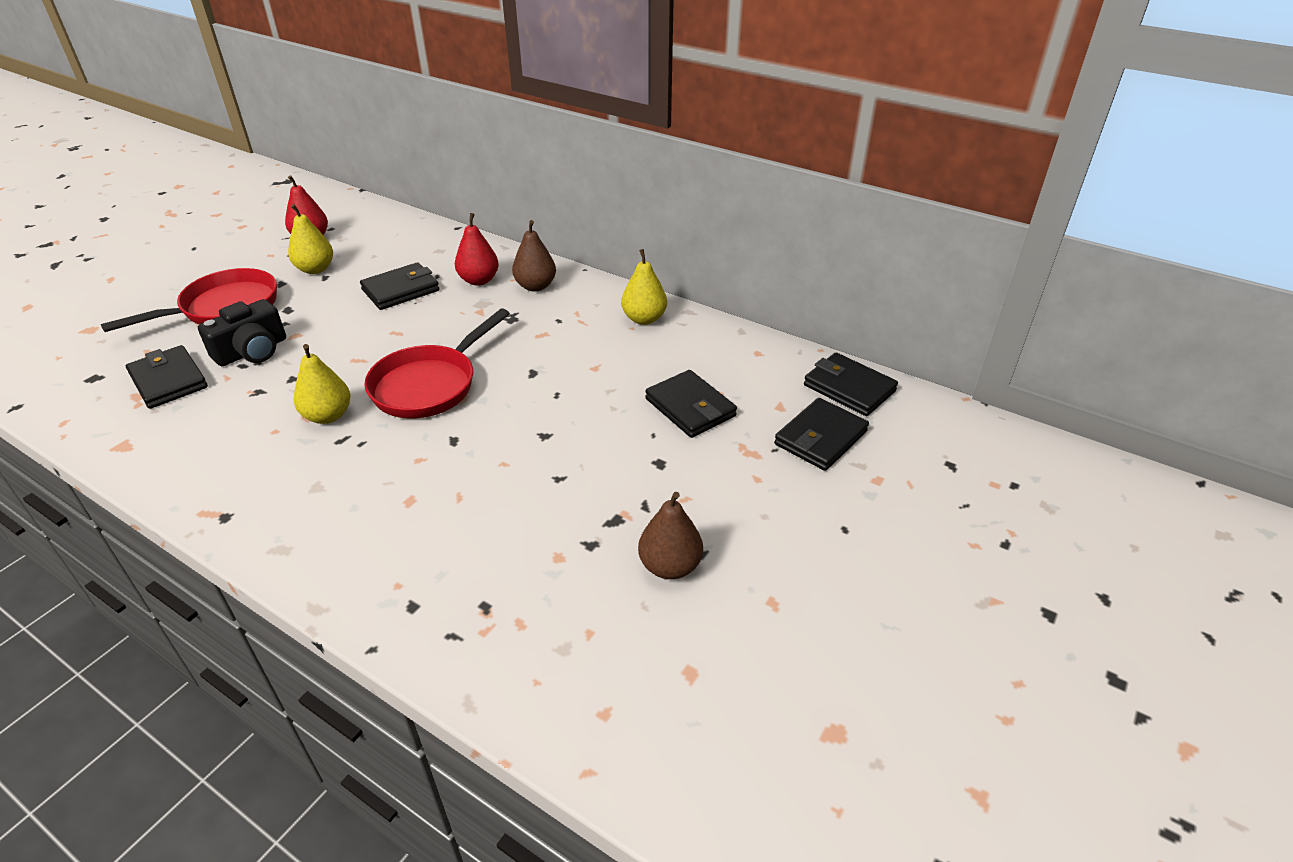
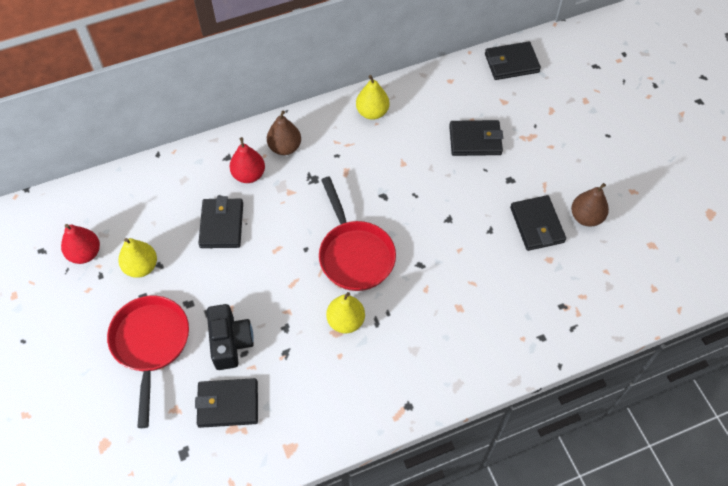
camera: 55 degrees left, 20 degrees up
(820, 438) = (540, 101): black wallet -> black wallet (536, 225)

